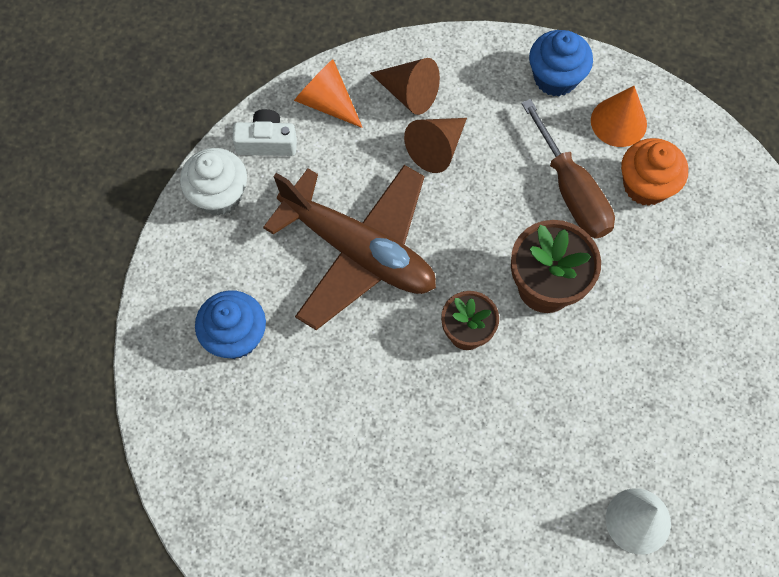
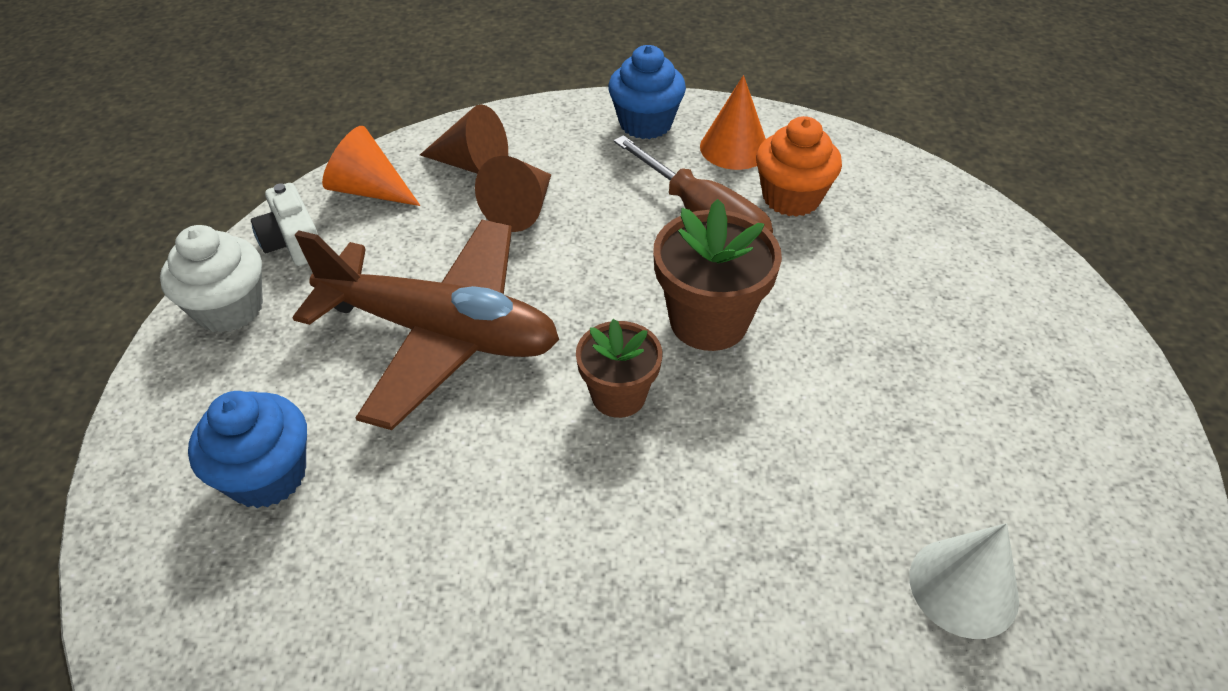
camera: 15 degrees left, 20 degrees down
(267, 142) = (293, 242): white camera -> white camera turned 105 degrees counterclockwise

